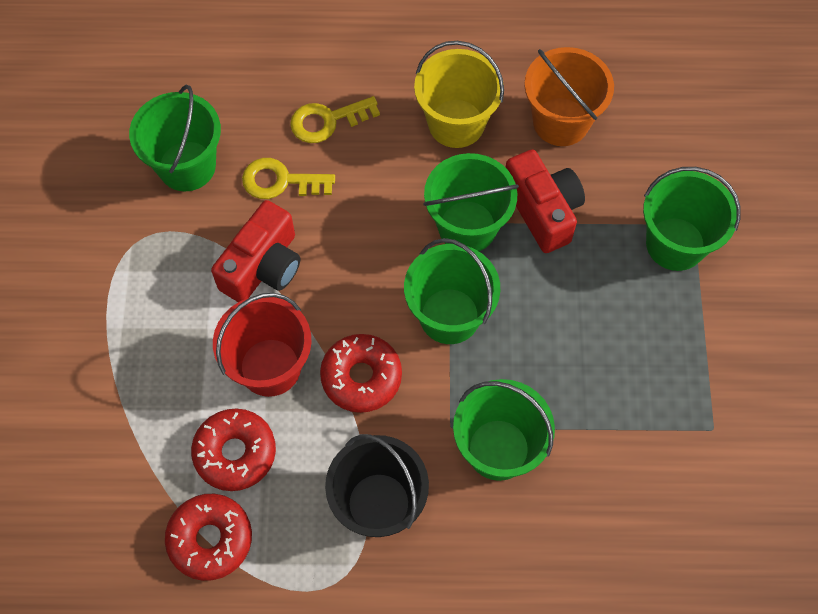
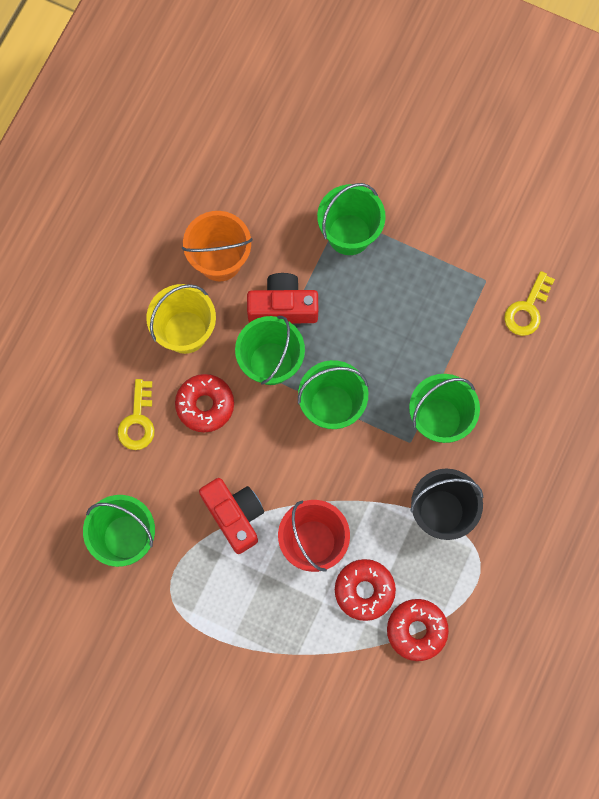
camera: 65 degrees left, 10 degrees up
(280, 181) = (172, 475): yellow key -> yellow key (527, 309)
(361, 377) = (348, 484): red donut -> red donut (205, 405)

